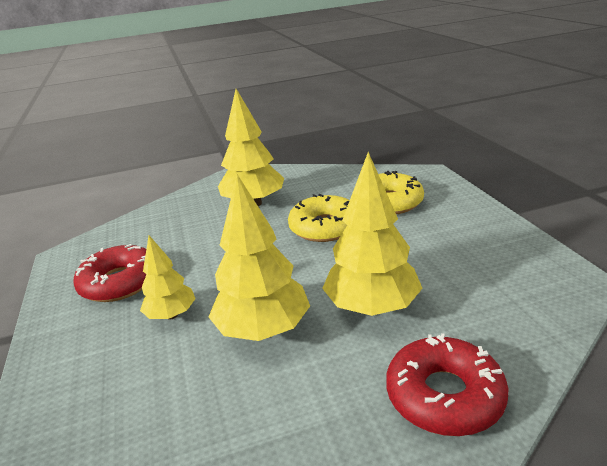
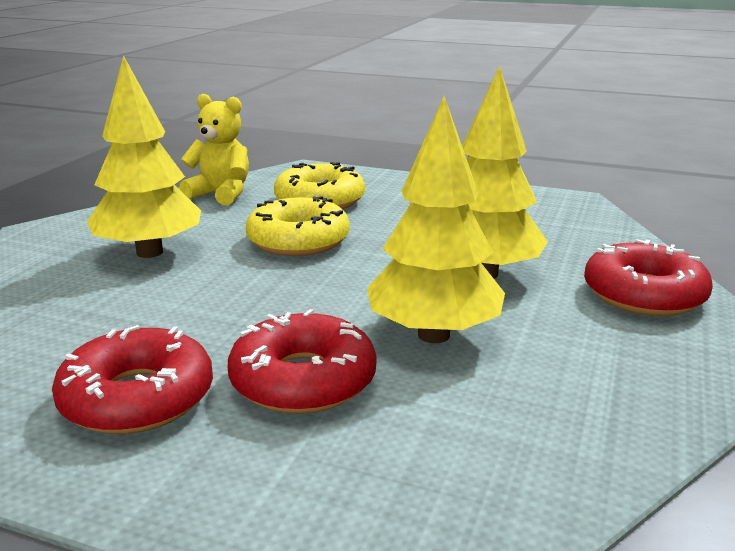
camera: 55 degrees left, 5 degrees down
(172, 315) = (303, 380): yellow tree -> red donut
(348, 177) = (221, 194): none -> yellow teddy bear

